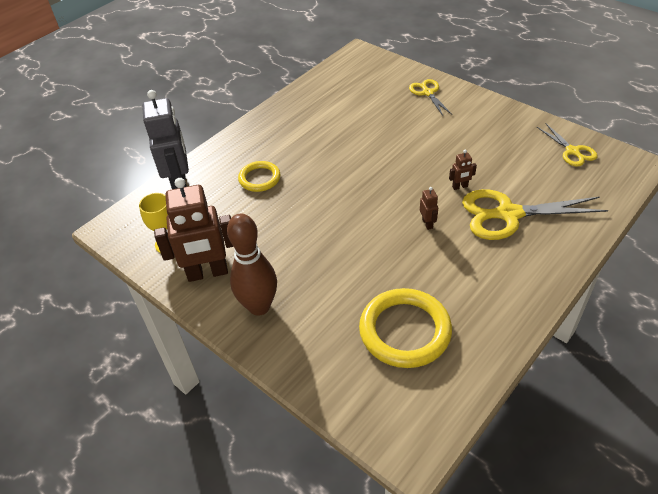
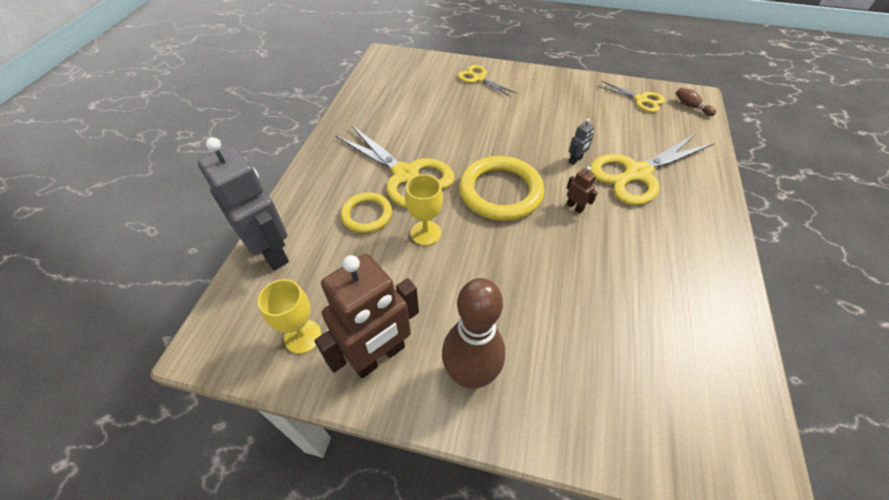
camera: 30 degrees left, 5 degrees up
(293, 205) = (425, 233): none -> yellow goblet
(308, 158) = (406, 175): none -> yellow scissors
(405, 331) = (643, 335): yellow ring -> yellow ring (500, 192)
(460, 187) = (575, 160): brown robot -> grey robot
(621, 171) = (691, 106): none -> brown bowling pin

